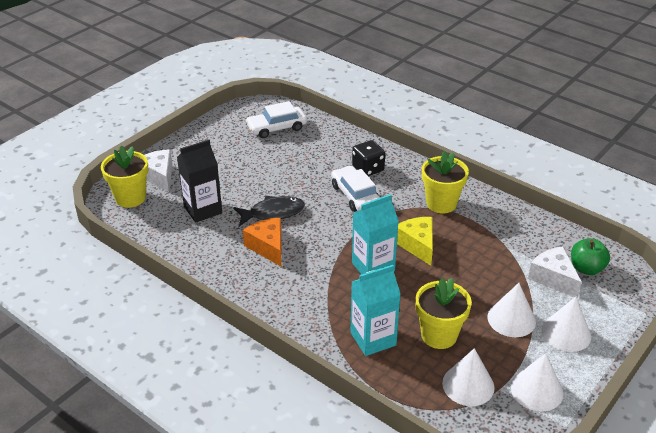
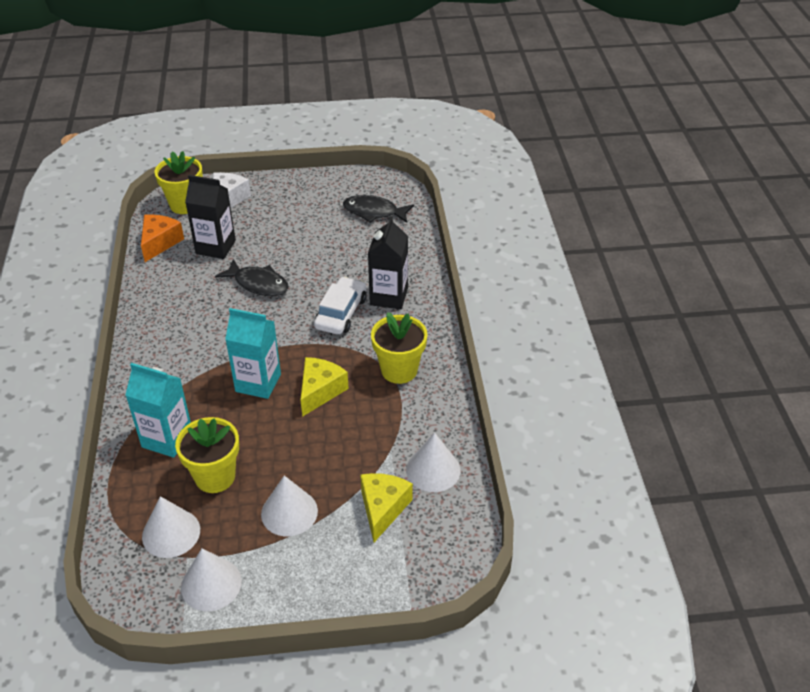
camera: 45 degrees right, 5 degrees up
(268, 247) = (212, 309): orange cheese -> orange cheese (160, 243)
(277, 128) = (374, 212): white car -> black fish
(368, 169) = (389, 296): black dice -> black carton
(553, 278) = (383, 508): white cheese -> yellow cheese
(566, 333) = (312, 562): white cone -> white cone (433, 470)
(586, 268) = (427, 525): green apple -> none

